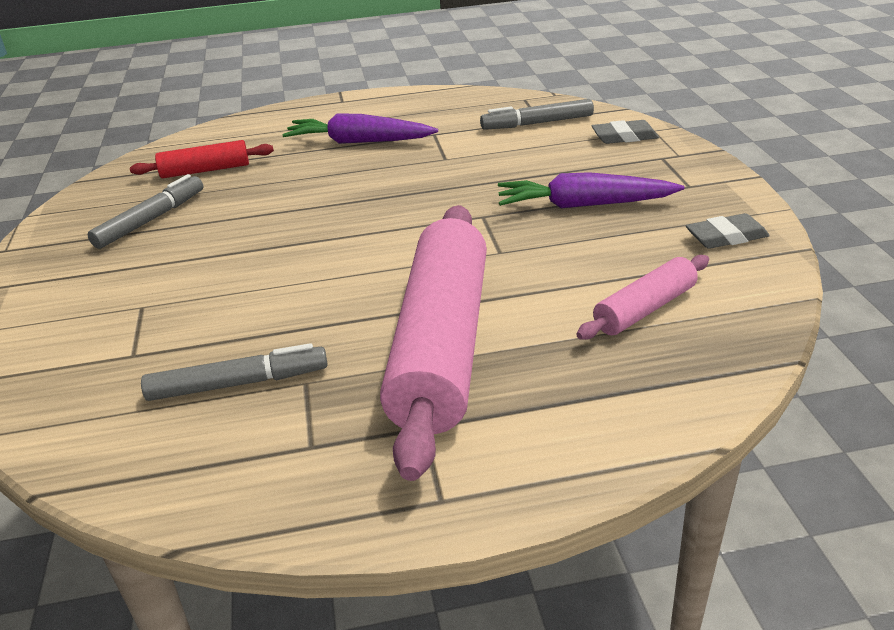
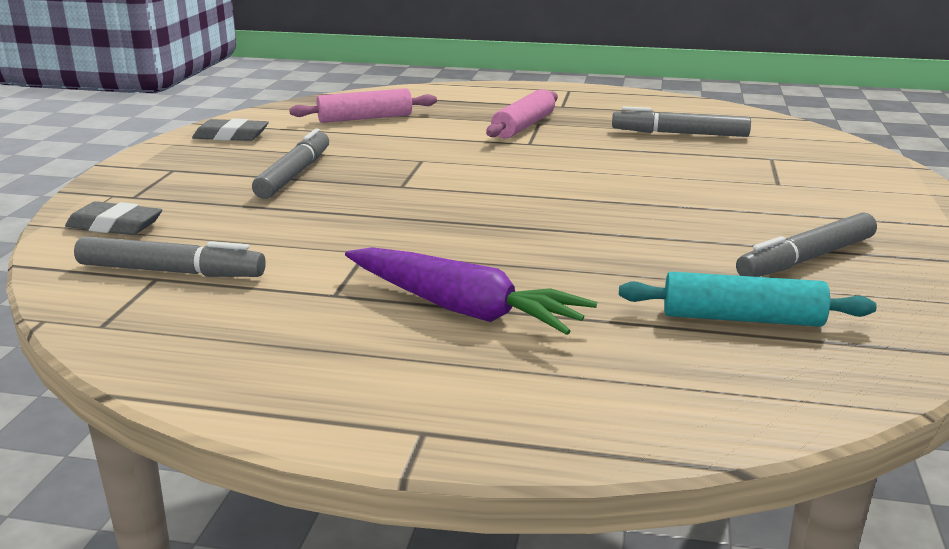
camera: 160 degrees left, 10 degrees down
(205, 170) = (742, 318): red rolling pin -> turquoise rolling pin
(442, 346) = (523, 126): pink rolling pin -> pink rolling pin, size x0.48
(584, 205) = (294, 174): purple carrot -> grey marker

